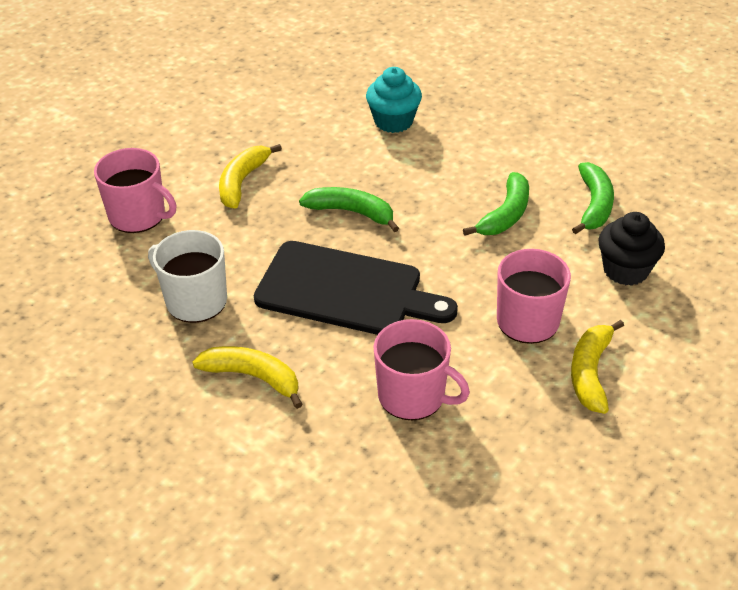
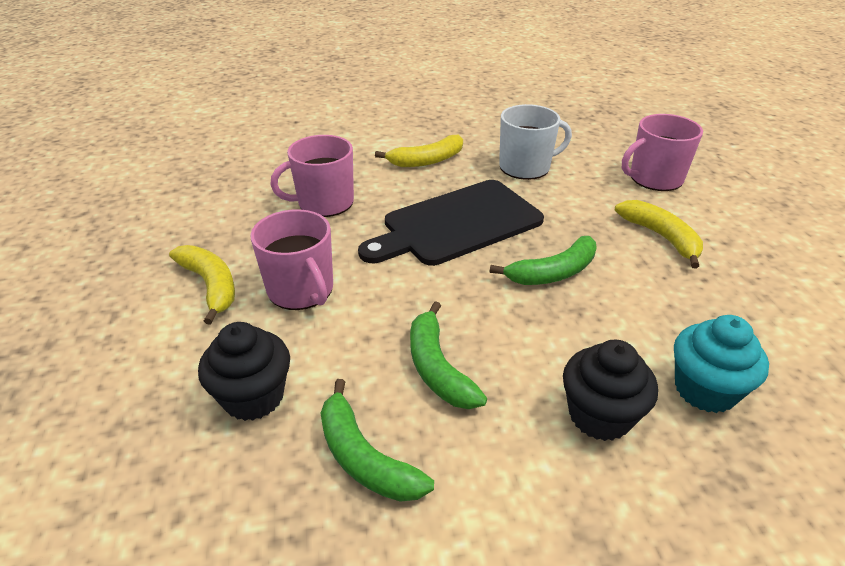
camera: 130 degrees right, 5 degrees down
(459, 146) = (599, 415): none -> black cupcake

